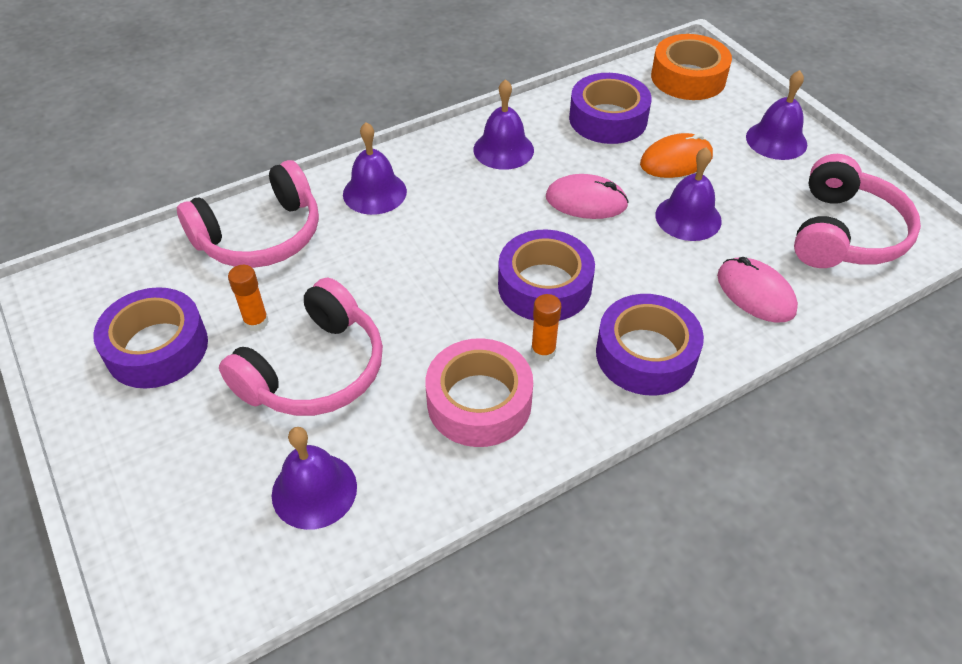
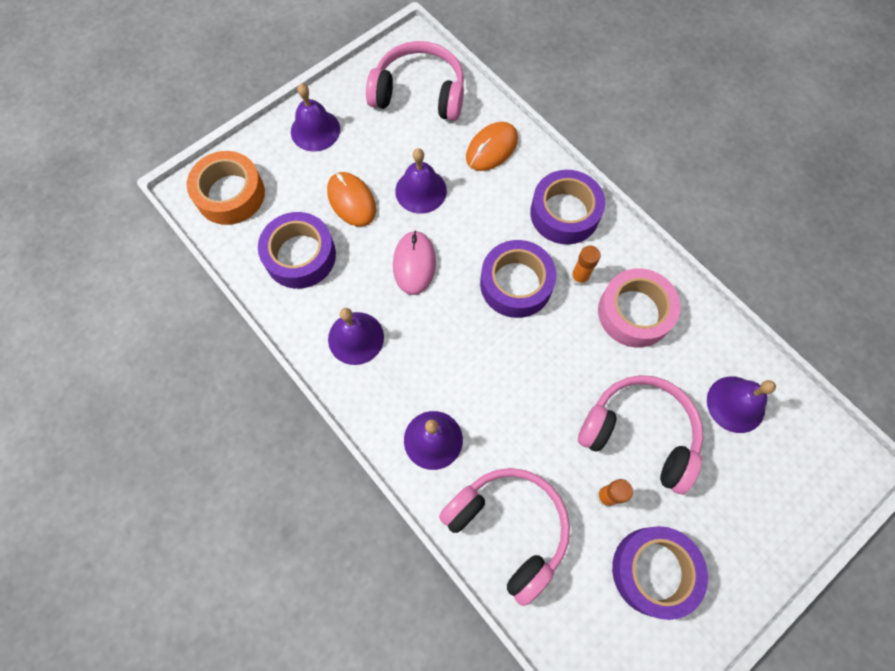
camera: 100 degrees left, 20 degrees up
(755, 293) = (492, 148): pink mouse -> orange mouse

